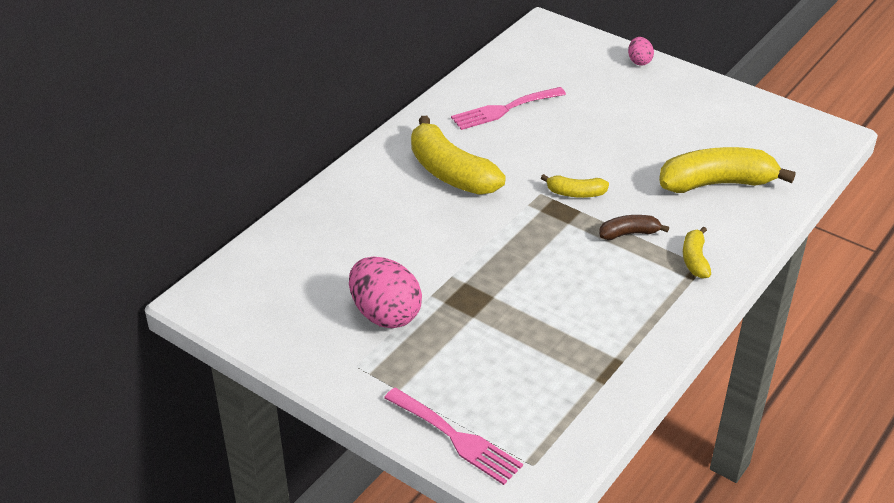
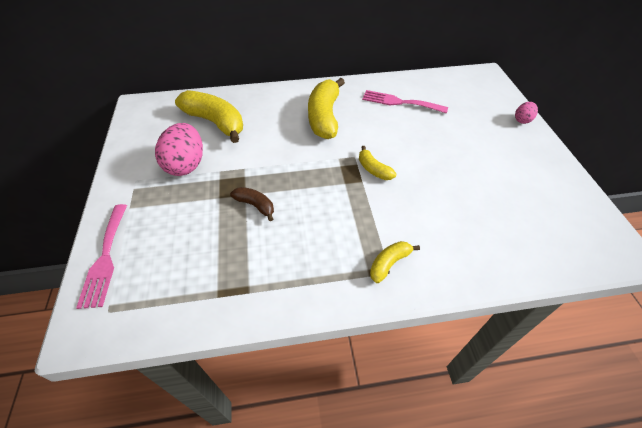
camera: 45 degrees right, 10 degrees up
(629, 233) = (371, 215): brown banana -> brown banana (255, 205)
(717, 183) = (476, 224): yellow banana -> yellow banana (215, 122)

